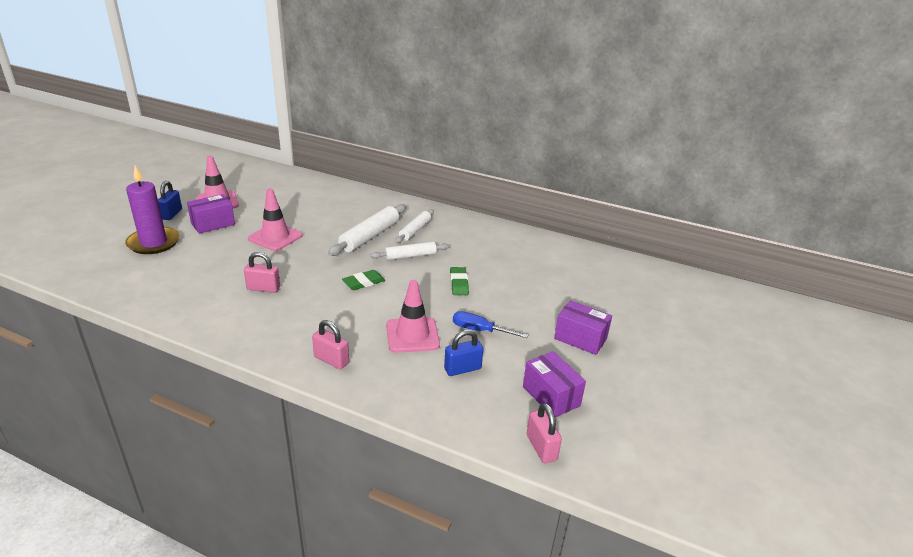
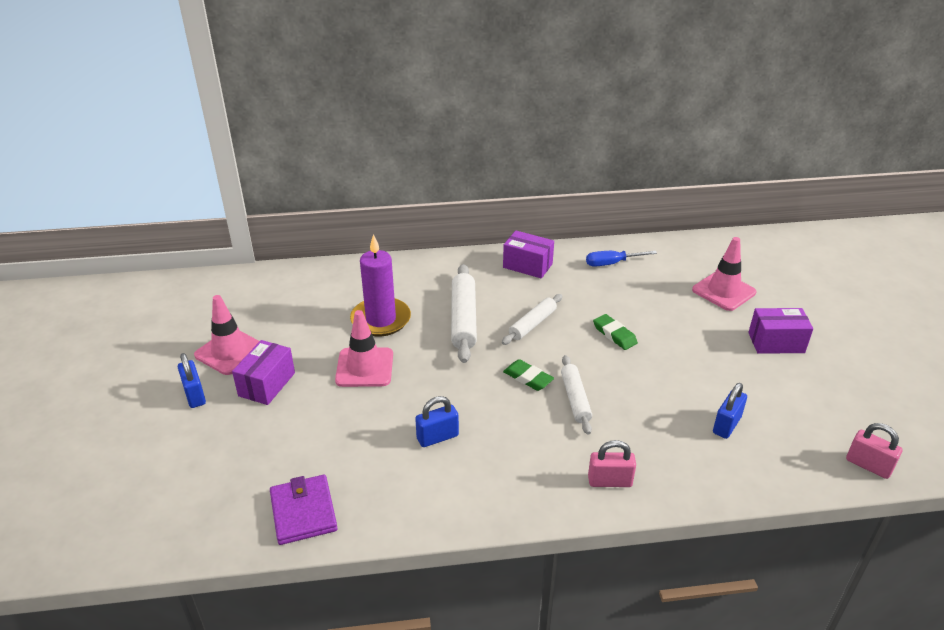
camera: 30 degrees left, 5 degrees up
(141, 290) = (303, 512): none -> purple wallet
(153, 243) = (228, 444): purple candle -> purple candle (381, 320)
(263, 288) = (437, 437): pink padlock -> blue padlock
(363, 282) = (528, 378): green eraser -> green eraser turned 75 degrees counterclockwise
(412, 335) = (644, 413): pink traffic cone -> pink traffic cone (723, 291)
(415, 230) = (499, 291): white rolling pin -> white rolling pin (575, 399)
(479, 330) = (692, 377): blue screwdriver -> blue screwdriver (611, 263)
(551, 396) = (820, 412): purple box -> purple box (527, 265)

